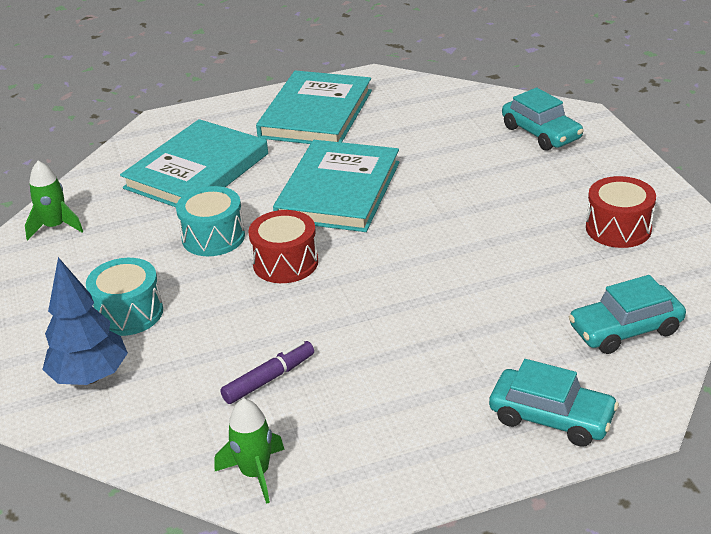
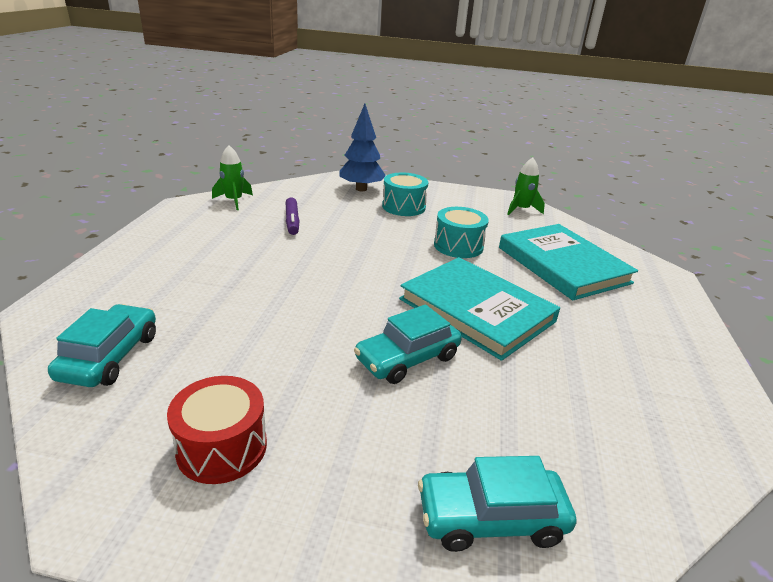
camera: 115 degrees right, 5 degrees down
(285, 263) = (397, 258): red drum -> none
(316, 114) = (647, 352): turquoise book -> none
(551, 417) = (110, 281): turquoise car -> turquoise car (407, 358)

